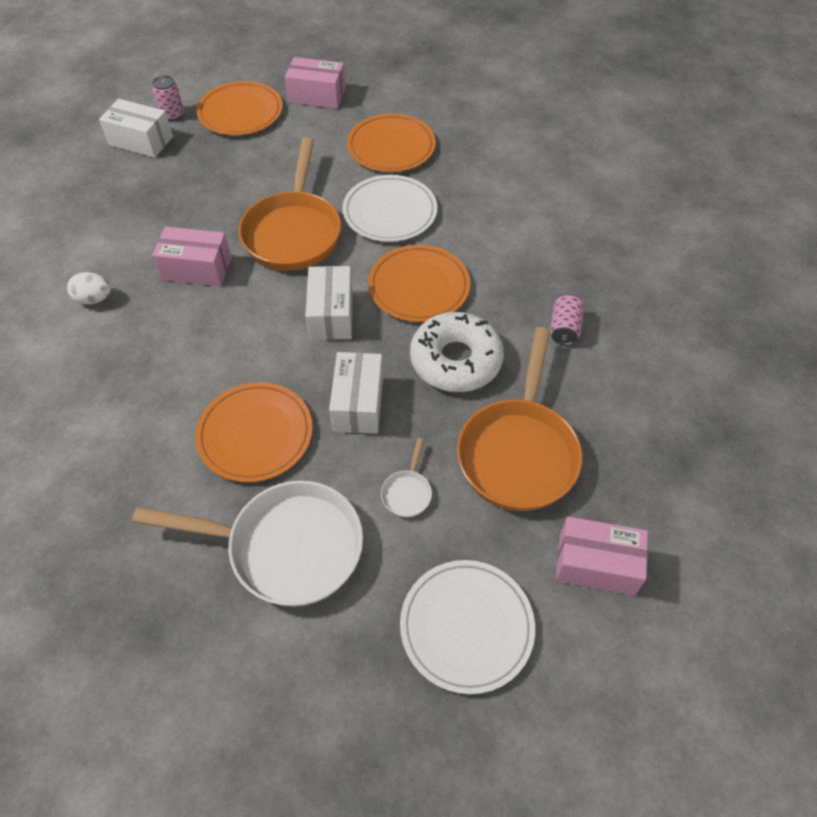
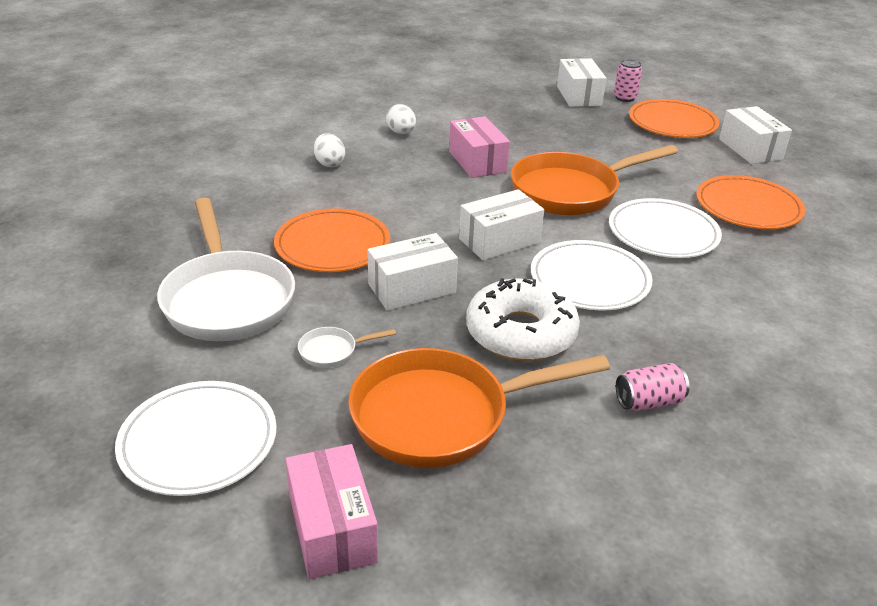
camera: 60 degrees right, 20 degrees down
(106, 381) = (329, 163): none -> white egg
(317, 96) = (750, 149): pink box -> white box
(419, 286) = (589, 280): orange plate -> white plate

